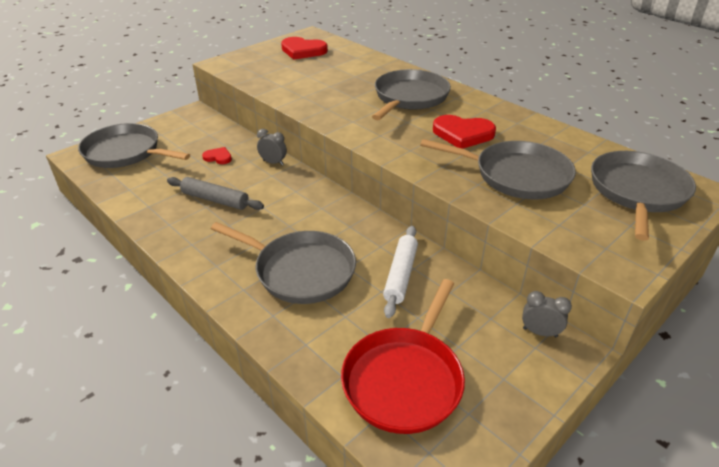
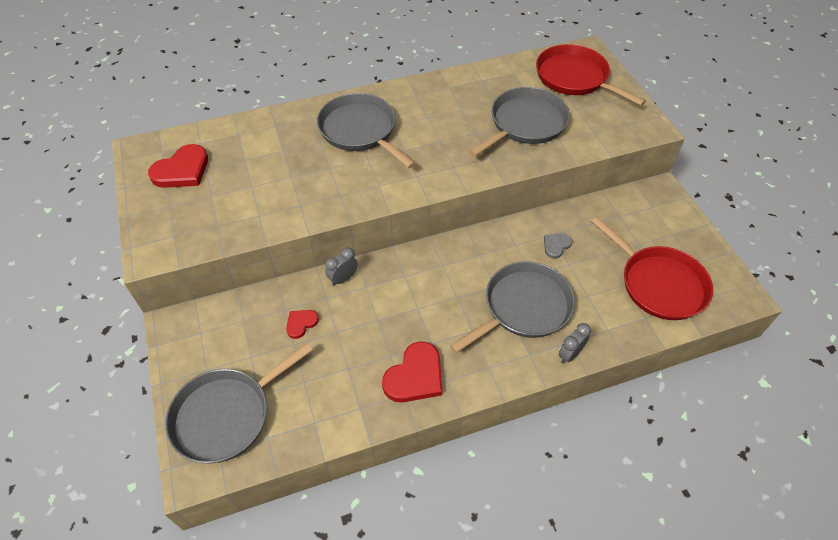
camera: 65 degrees left, 15 degrees up
(215, 200) = (383, 345): grey rolling pin -> none
(400, 275) = (556, 246): white rolling pin -> grey heart
(463, 134) = (448, 125): red heart -> red heart (415, 376)
(540, 332) = (640, 198): grey clock -> grey clock (569, 354)
(637, 192) = (574, 78): grey pan -> red pan

